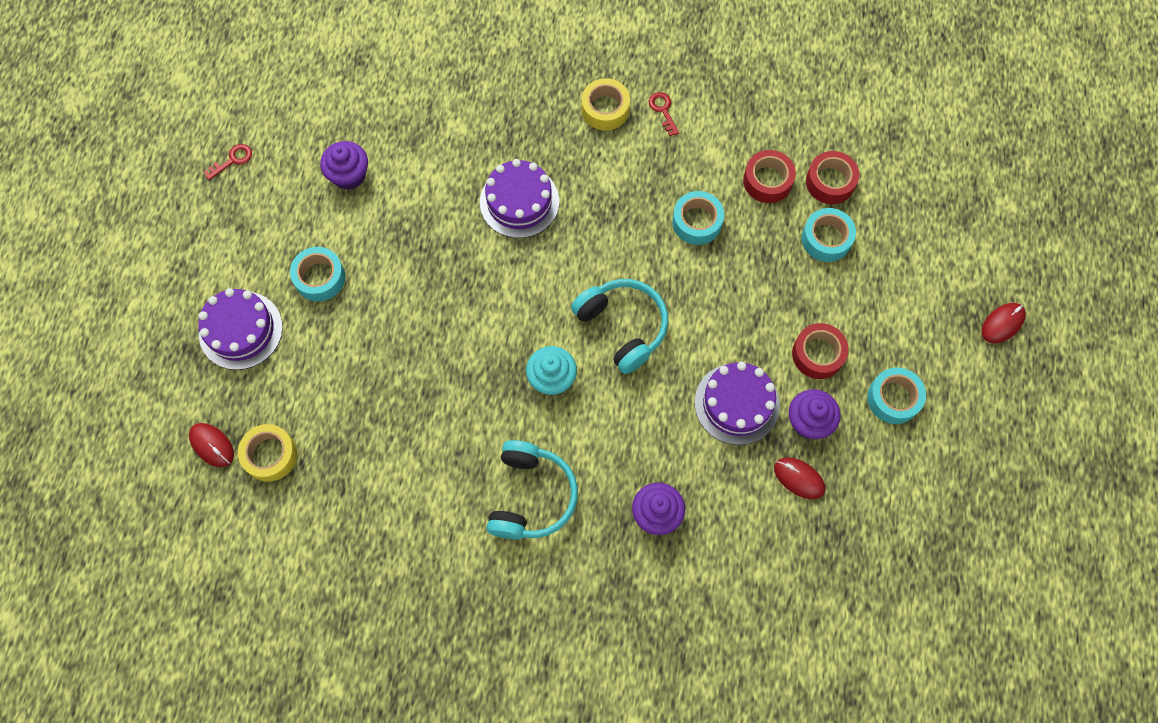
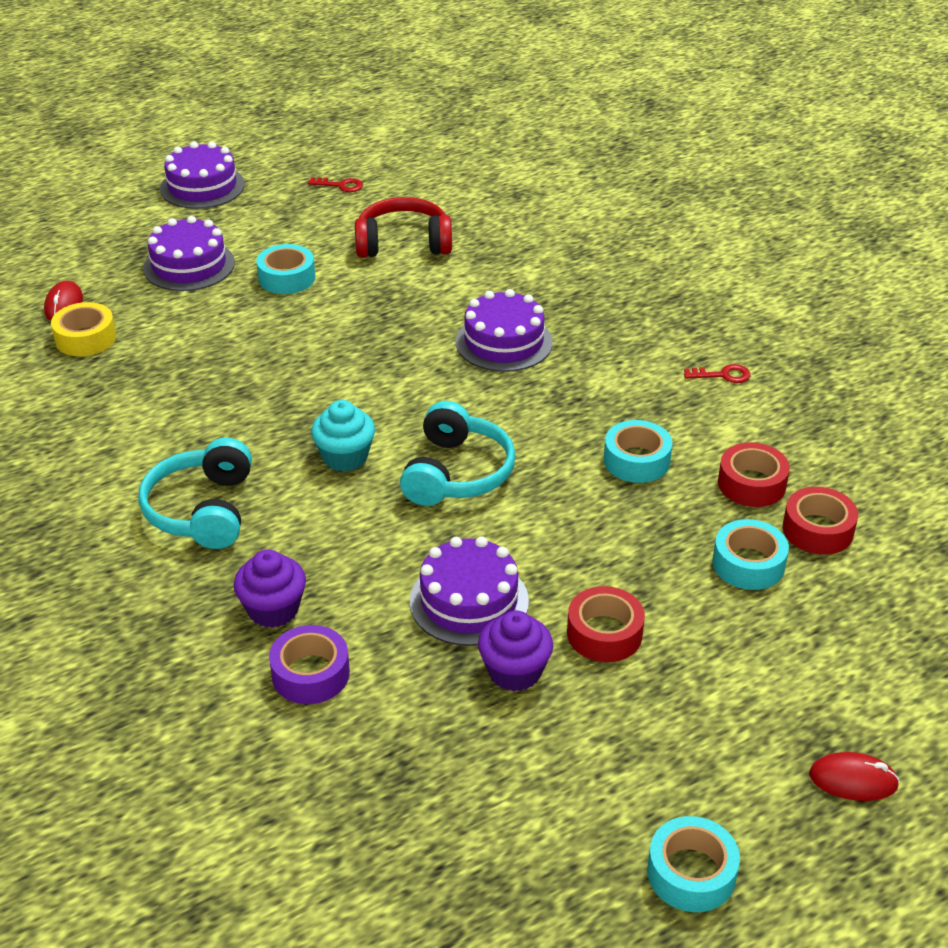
camera: 50 degrees right, 30 degrees down
(138, 252) = (202, 187): none -> purple cake
(349, 175) = (403, 243): purple cupcake -> red headphones
(531, 496) = (202, 510): turquoise headphones -> turquoise headphones turned 120 degrees clockwise
(605, 109) = (670, 341): yellow tape -> none
(663, 110) = (723, 375): red key -> red key turned 60 degrees clockwise
(725, 529) = (310, 674): none -> purple tape
(799, 478) = (435, 702): red mouse -> none
(893, 398) = (629, 730): turquoise tape -> turquoise tape (691, 873)

